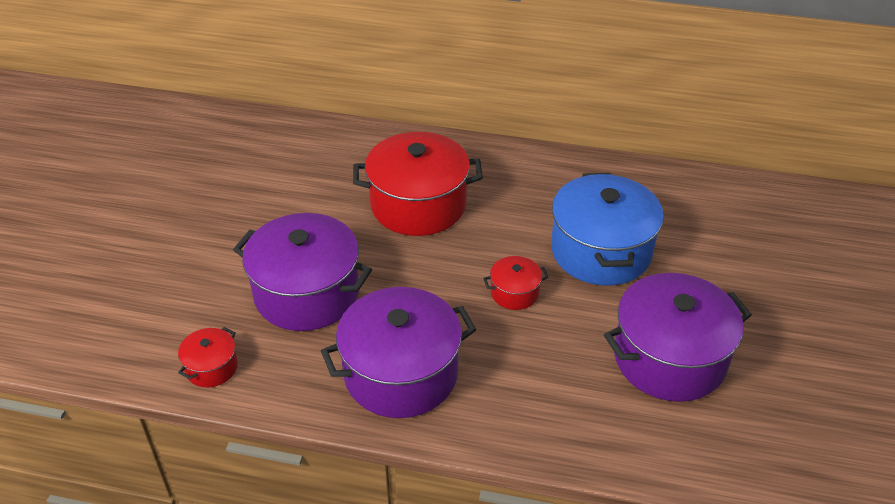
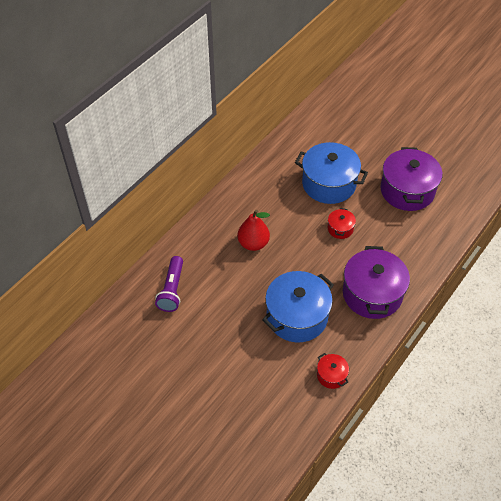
camera: 65 degrees left, 10 degrees up
(290, 155) = (172, 290): none -> purple flashlight
(306, 293) = (297, 316): purple pot -> blue pot
(418, 205) = (253, 243): red pot -> red pear

